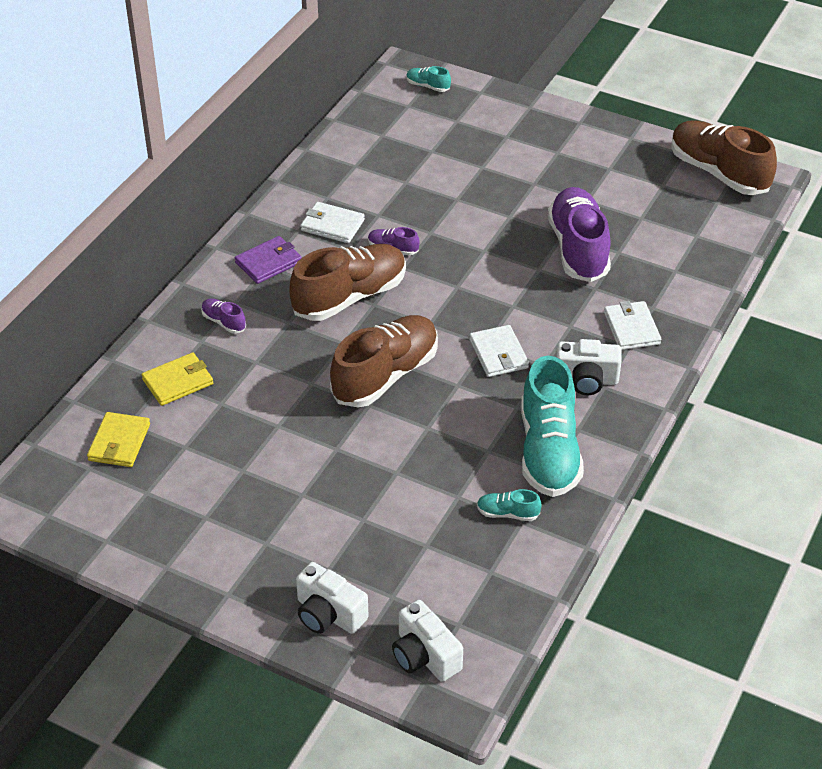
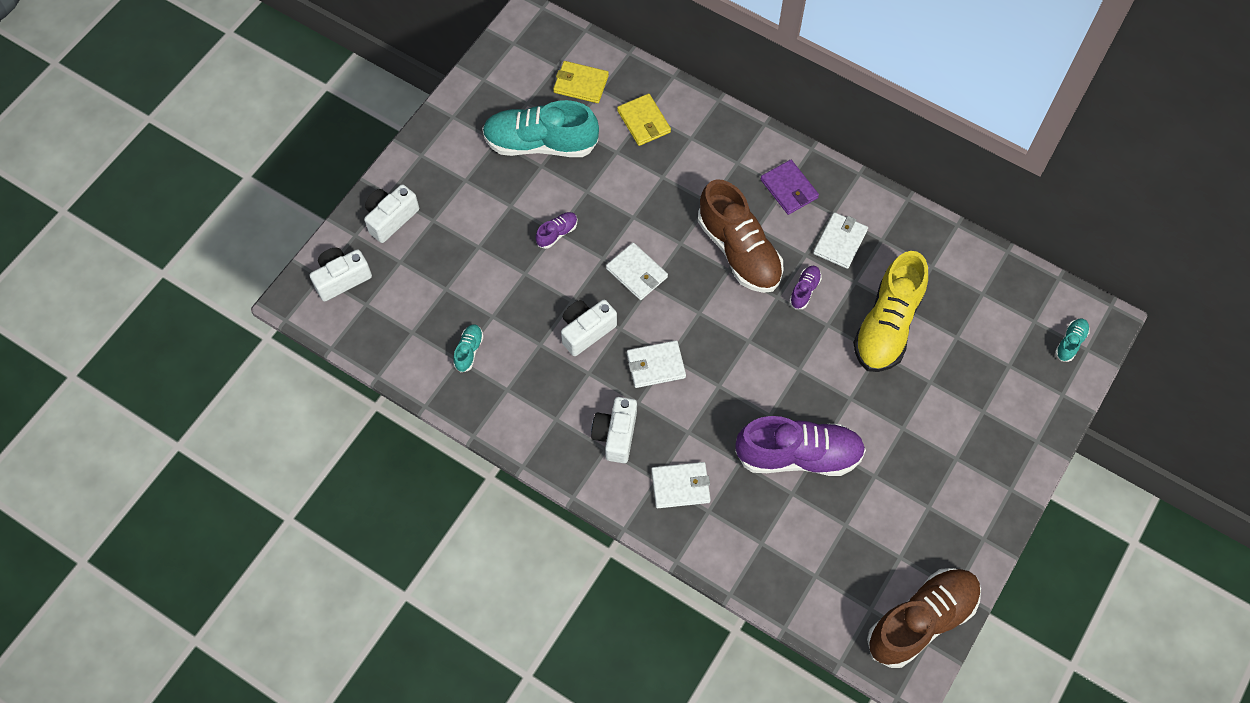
camera: 95 degrees right, 20 degrees up
(224, 322) = (713, 154): purple shoe -> purple shoe (557, 233)
(385, 375) = (637, 273): brown shoe -> white wallet
(425, 193) = (887, 325): none -> yellow shoe
(465, 412) = (586, 331): none -> white camera
(548, 451) = (533, 391): turquoise shoe -> turquoise shoe (540, 143)

